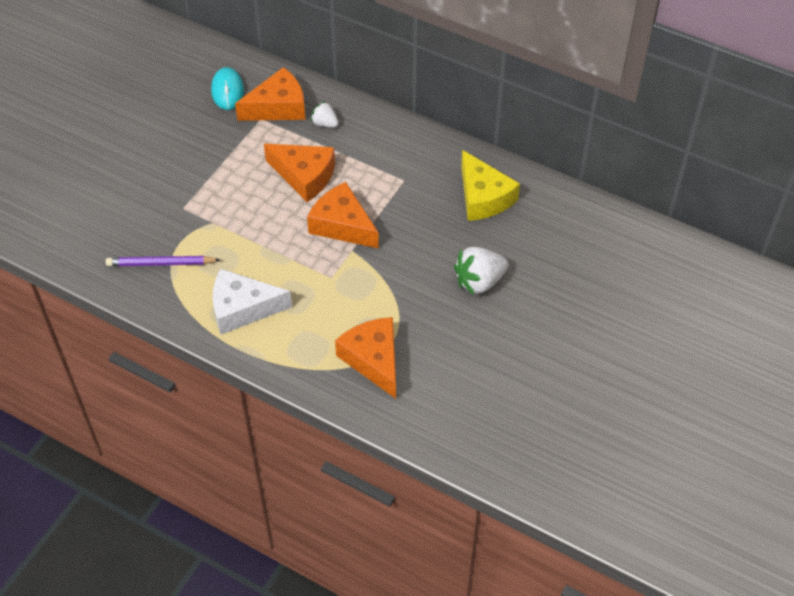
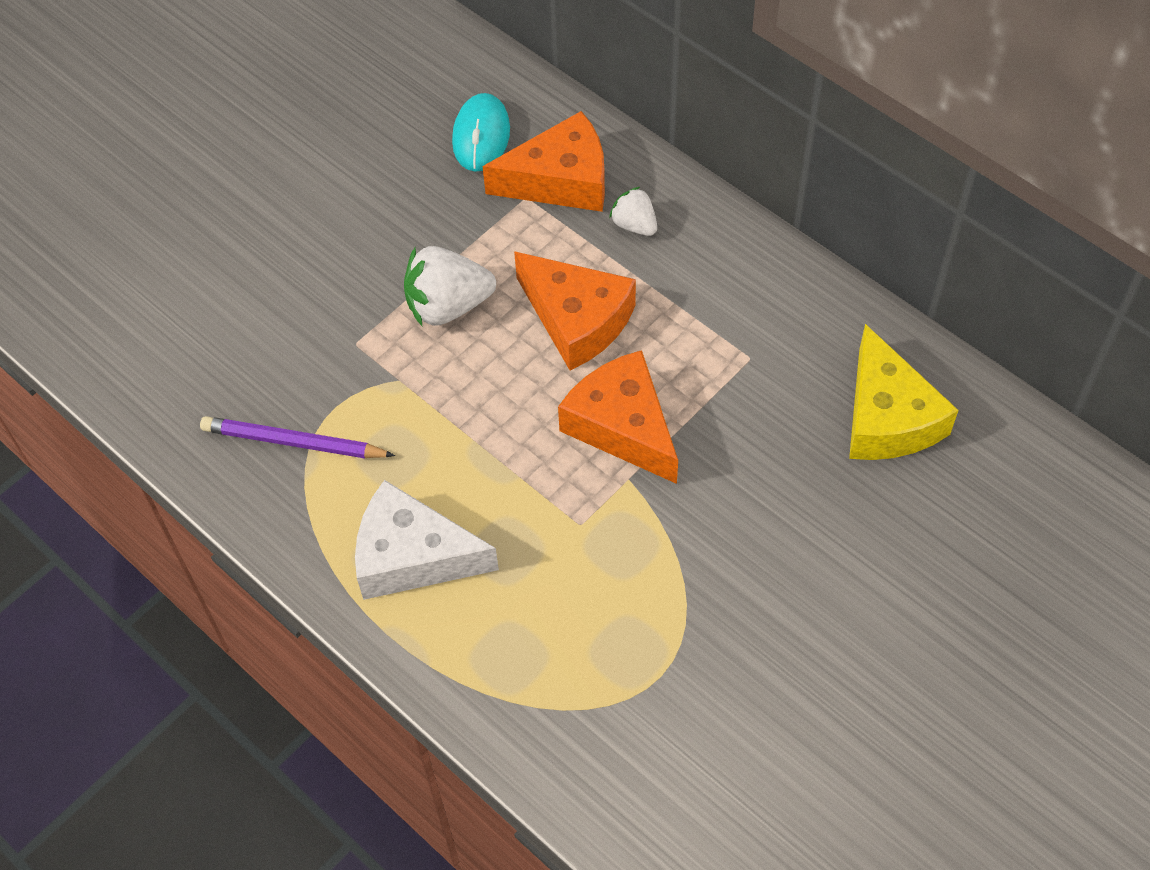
camera: 15 degrees right, 5 degrees up
(373, 360) = (620, 704): orange cheese -> none
(479, 281) = (846, 585): white strawberry -> white strawberry (448, 306)

